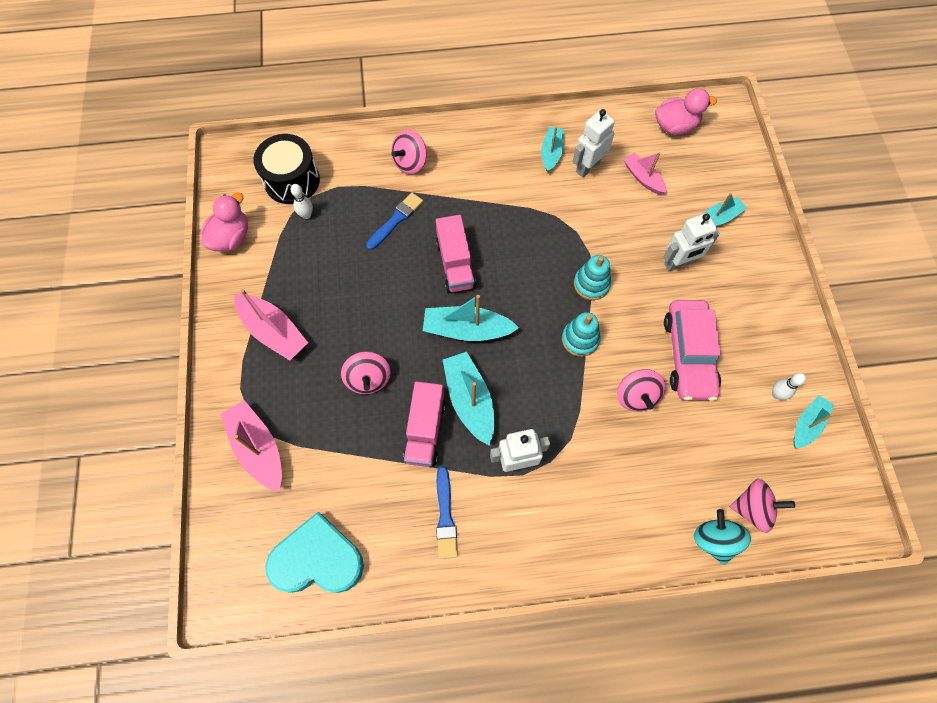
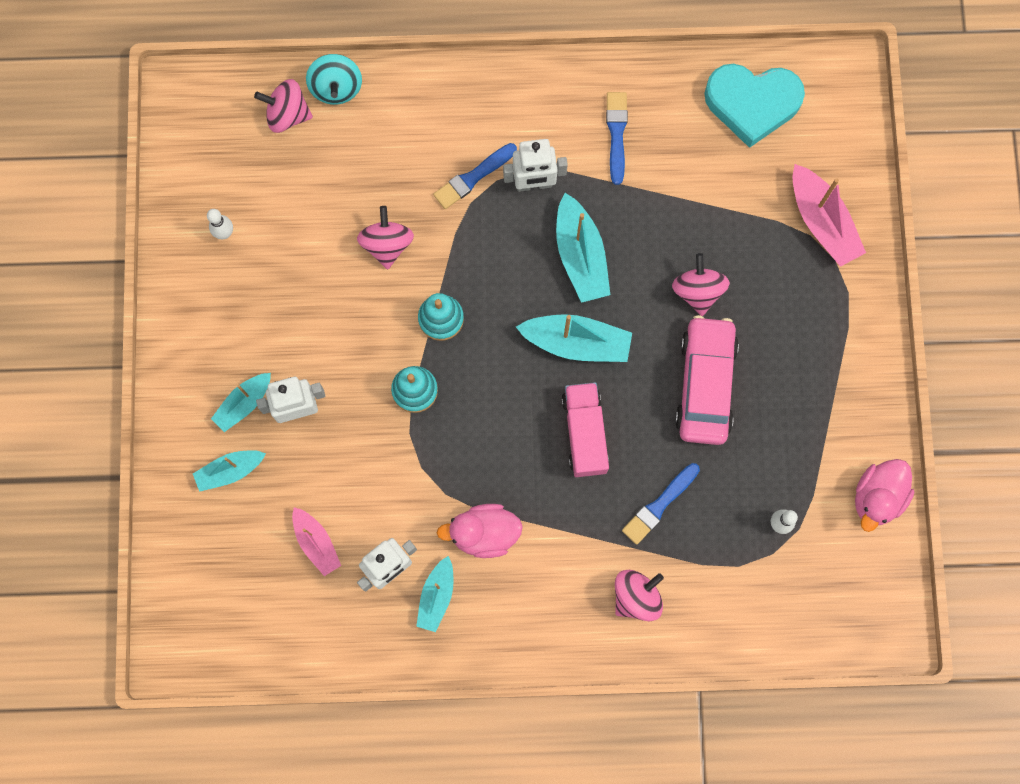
camera: 175 degrees left, 10 degrees up
(273, 331) = (813, 360): pink boat -> none
(292, 180) = (801, 581): black drum -> none
(425, 430) = (633, 226): pink truck -> none
(571, 463) = (473, 177): none -> blue brush
(675, 126) = (251, 627): pink duck -> pink duck (484, 533)
(688, 355) = (315, 288): pink car -> pink car (705, 384)
(807, 424) = (200, 196): turquoise boat -> turquoise boat (244, 404)

